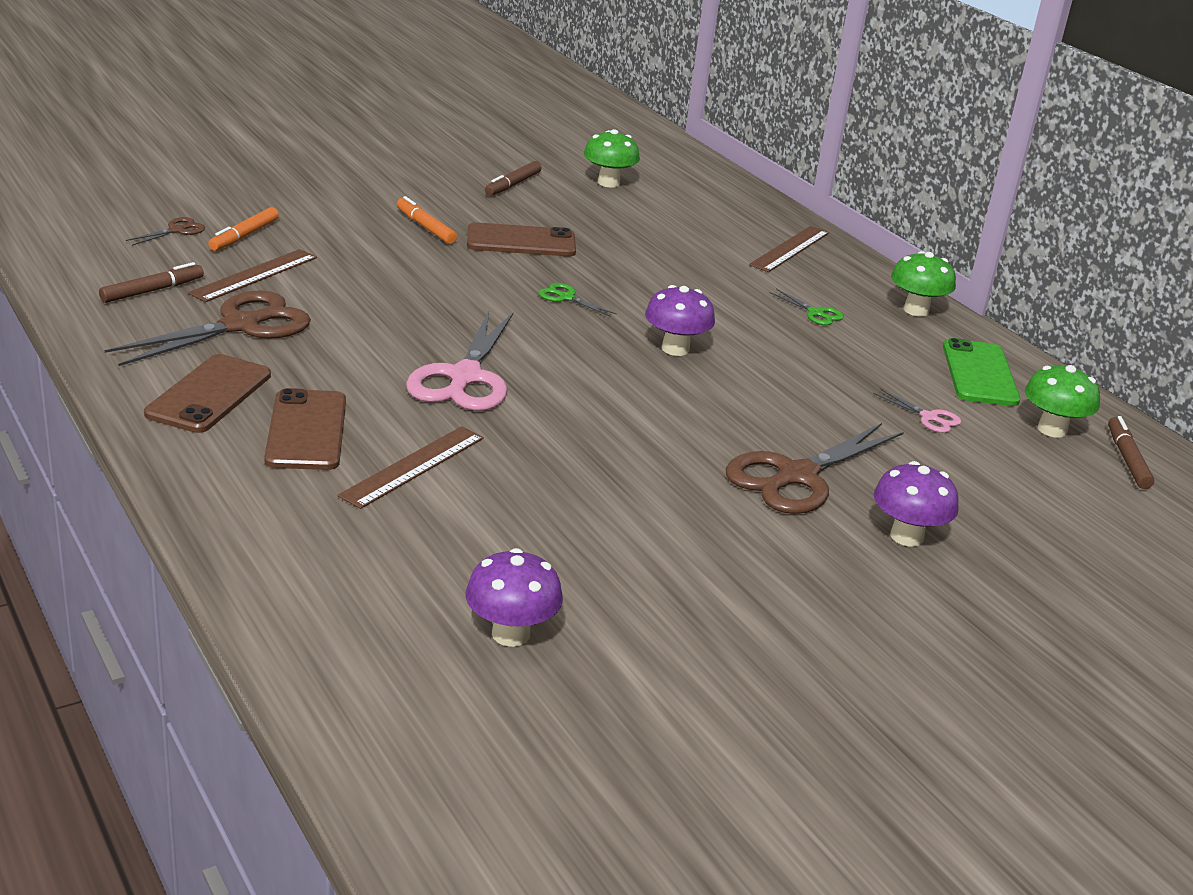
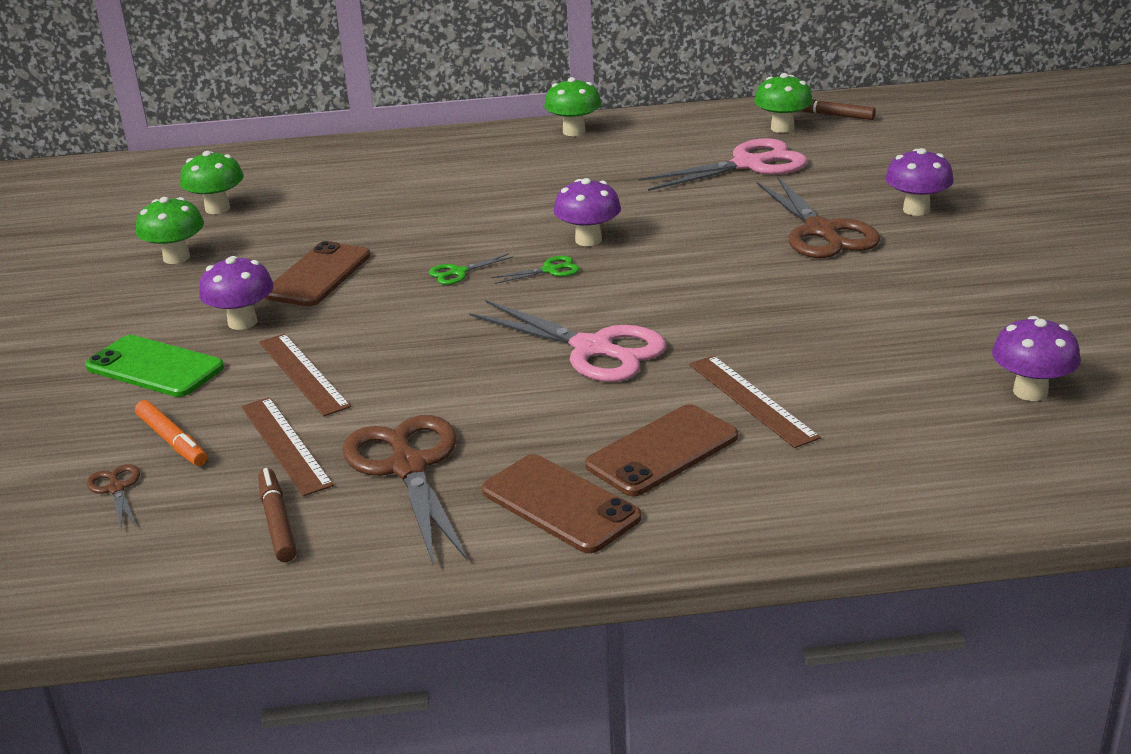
camera: 60 degrees left, 0 degrees up
(306, 430) = (662, 451): brown phone -> brown phone turned 60 degrees counterclockwise
(426, 227) = (242, 322): orange marker -> purple mushroom
(513, 184) = (176, 258): brown marker -> green mushroom
(789, 249) = (428, 155): brown ruler -> brown ruler (303, 374)
(815, 313) = (556, 170): green scissors -> green scissors (550, 270)
(929, 417) = (748, 165): pink scissors -> pink scissors, size x2.23
(979, 373) = (689, 132): green phone -> green phone (154, 367)

